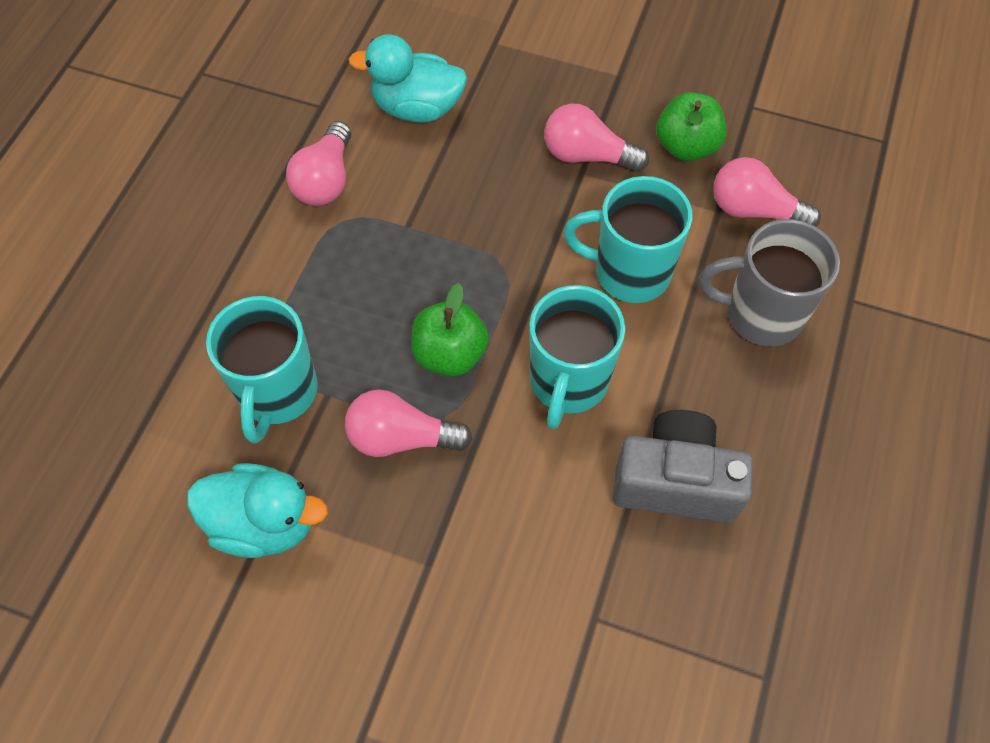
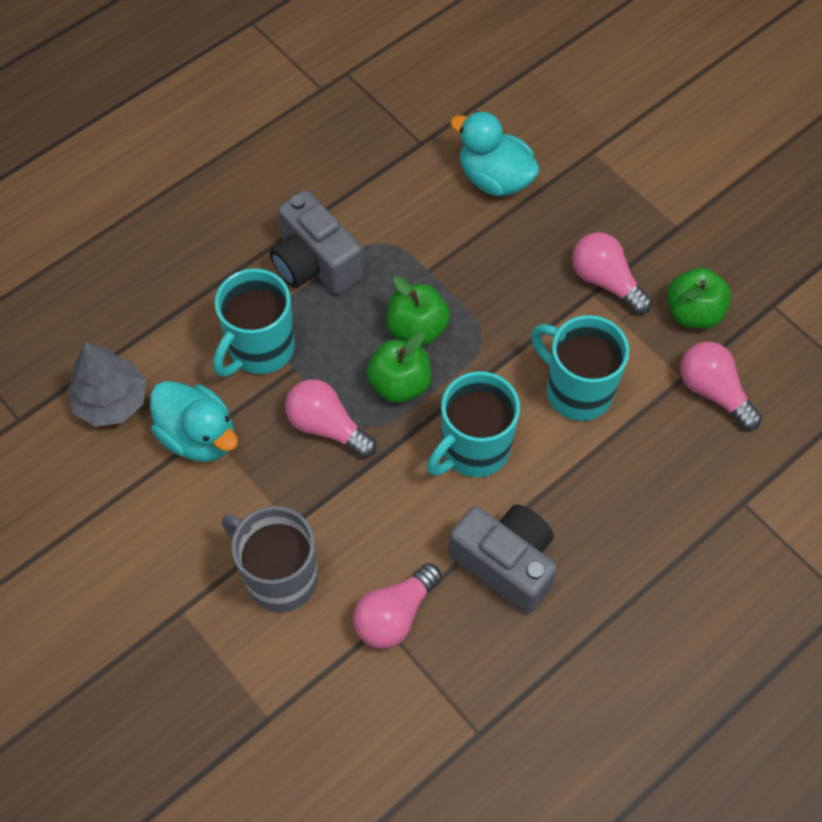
camera: 30 degrees right, 0 degrees up
(137, 536) = (111, 401): none -> grey tree
(283, 275) = (315, 263): none -> grey camera
(325, 180) = (389, 204): pink light bulb -> pink light bulb (395, 615)
(432, 289) = (417, 329): none -> green apple
(760, 314) = (659, 476): grey mug -> grey mug (279, 577)

